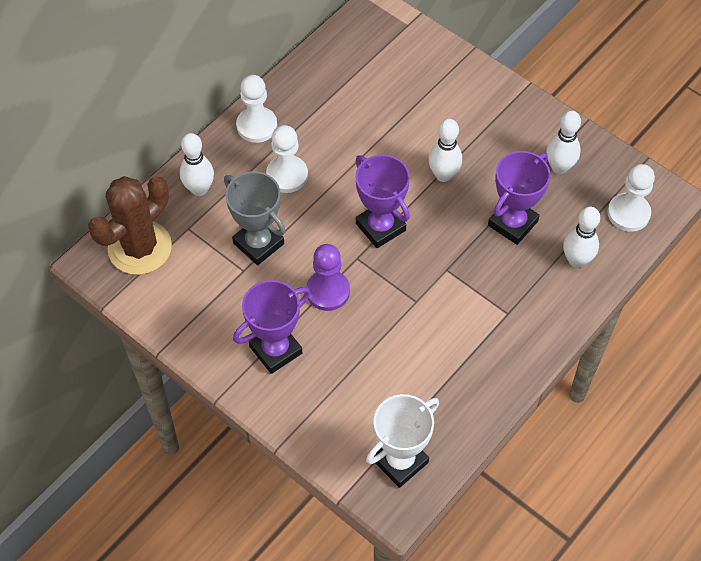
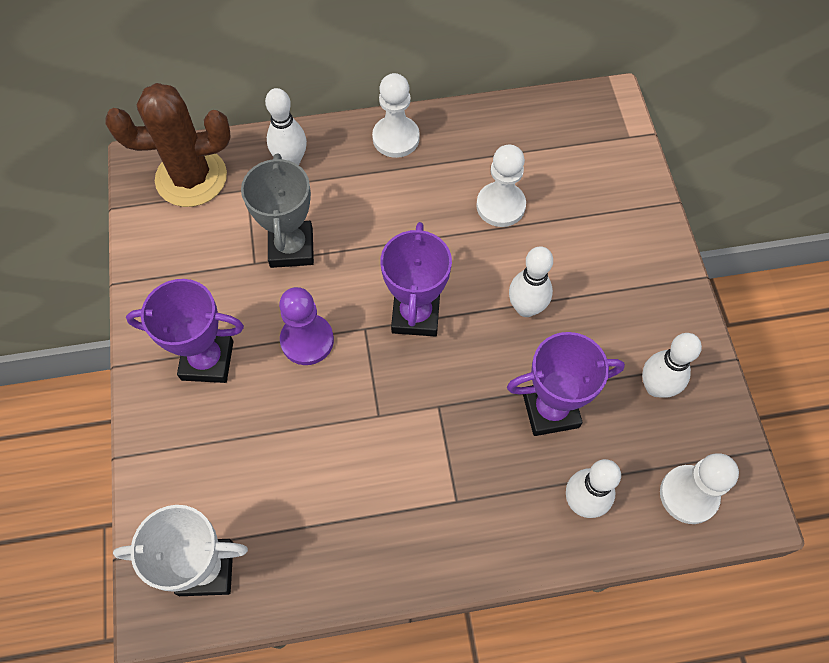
camera: 40 degrees right, 5 degrees up
(287, 175) = (378, 202): white pawn -> white pawn (500, 206)

